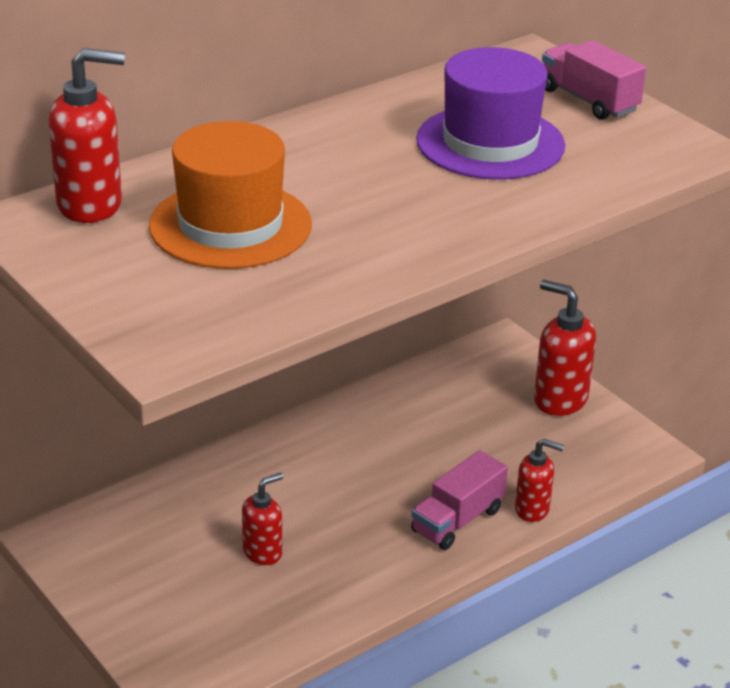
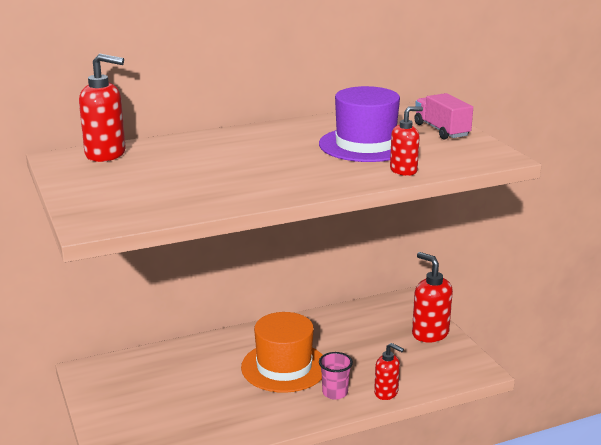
camera: 15 degrees right, 10 degrees down
(230, 225) = (179, 169): orange hat -> orange hat (284, 367)
(263, 552) = (205, 394): red soap dispenser -> red soap dispenser (403, 170)
(457, 520) = (335, 393): pink truck -> pink cup

